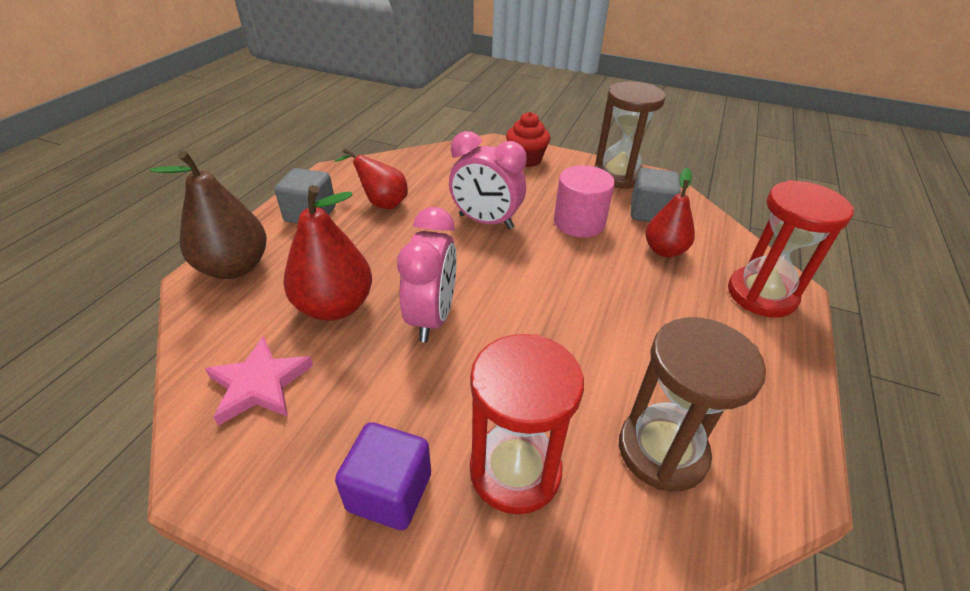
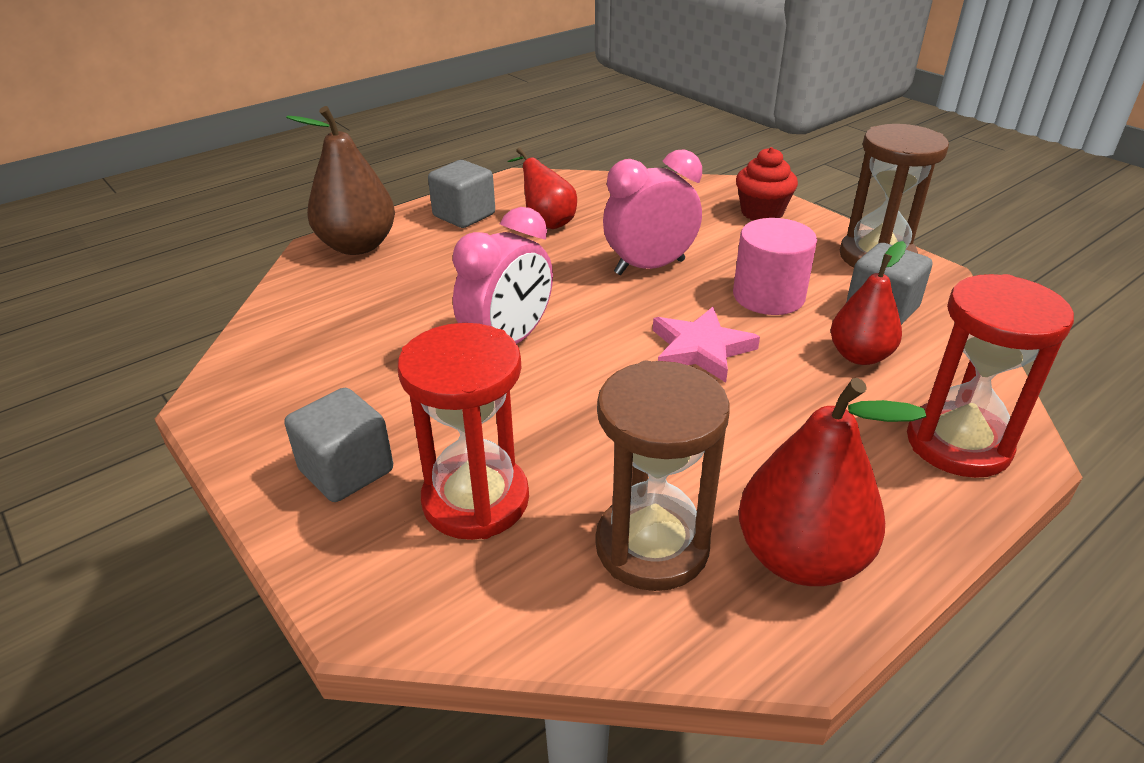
camera: 30 degrees right, 5 degrees down
(259, 384) = (306, 348): pink star -> pink star (700, 349)
(335, 306) = (421, 304): red pear -> red pear (800, 558)
(389, 492) = (346, 471): purple cube -> grey cube
(486, 221) = (649, 267): pink clock -> pink clock turned 105 degrees clockwise

